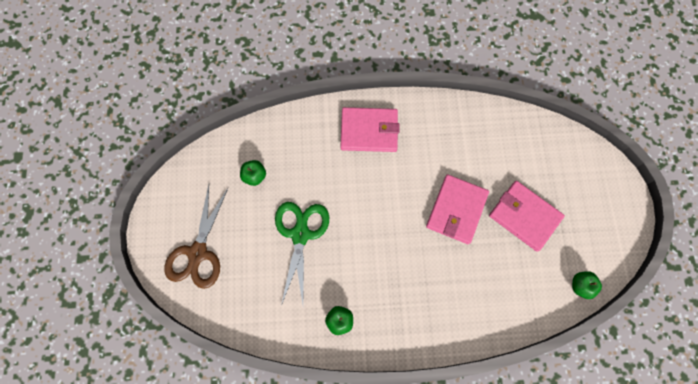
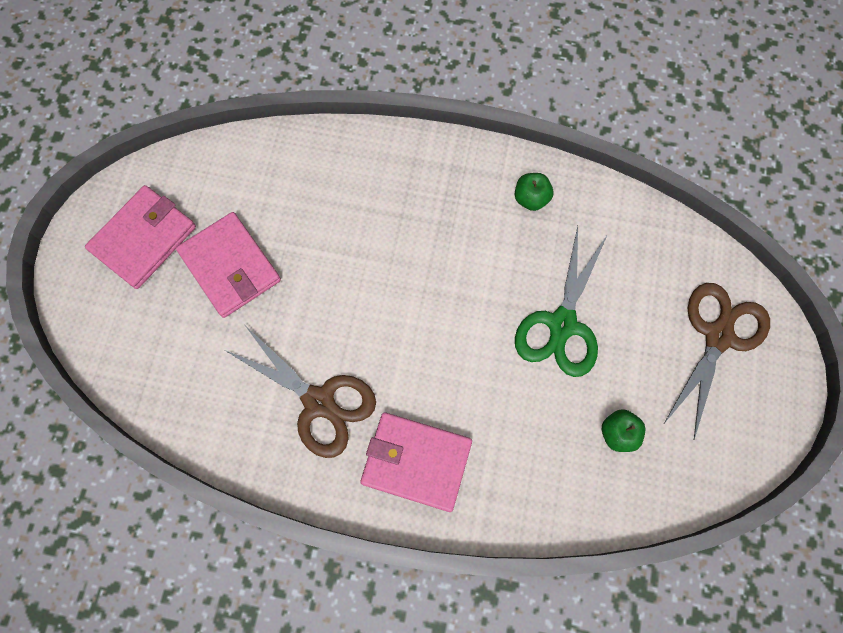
camera: 165 degrees left, 0 degrees up
(436, 149) = (319, 402): none -> brown scissors
(456, 210) = (323, 300): pink wallet -> pink wallet (144, 238)
(581, 286) = (198, 161): green apple -> none

